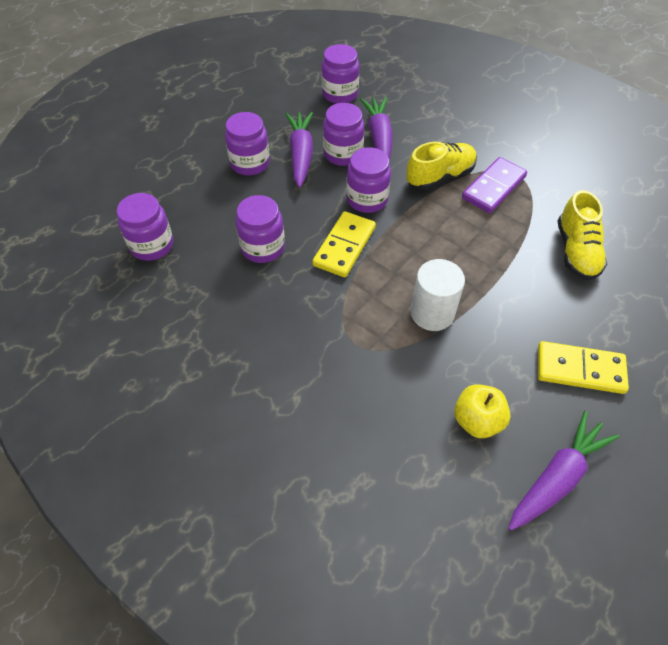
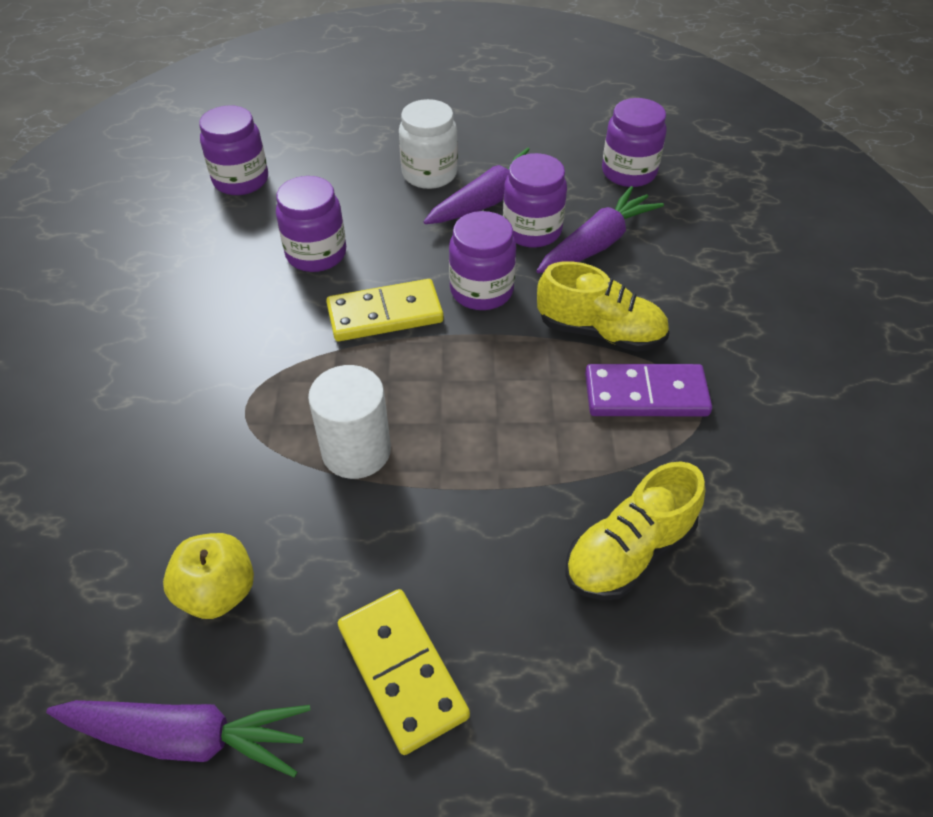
camera: 50 degrees right, 5 degrees down
(250, 163) = (429, 174): purple jar -> white jar

